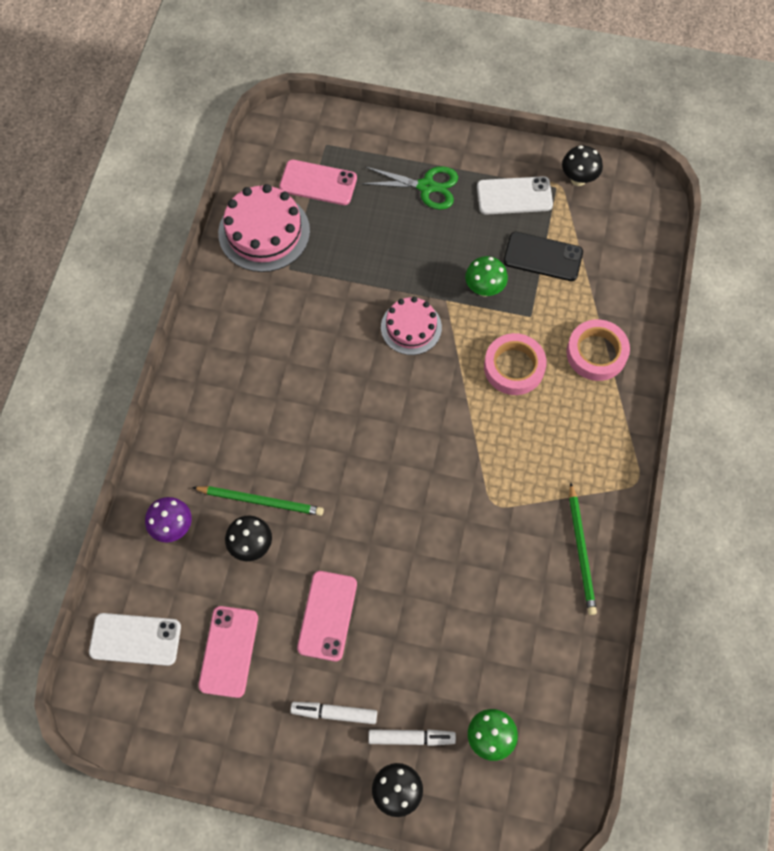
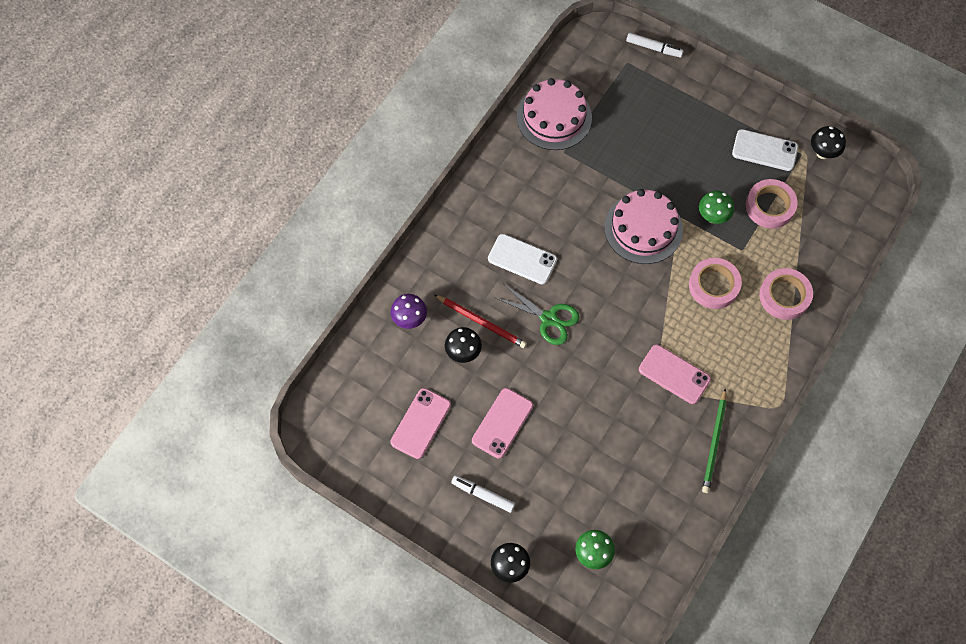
camera: 20 degrees right, 0 degrees up
(135, 639) = (356, 391): white phone -> white phone (522, 259)
(261, 501) = (481, 322): green pencil -> red pencil
(318, 183) = (610, 91): pink phone -> pink phone (674, 374)
(411, 327) = (643, 228): pink cake -> pink cake, size x1.56
(411, 738) = (533, 532): white marker -> white marker (653, 48)
(426, 186) = (696, 121): green scissors -> green scissors (549, 318)
(543, 257) = (770, 206): black phone -> pink tape

